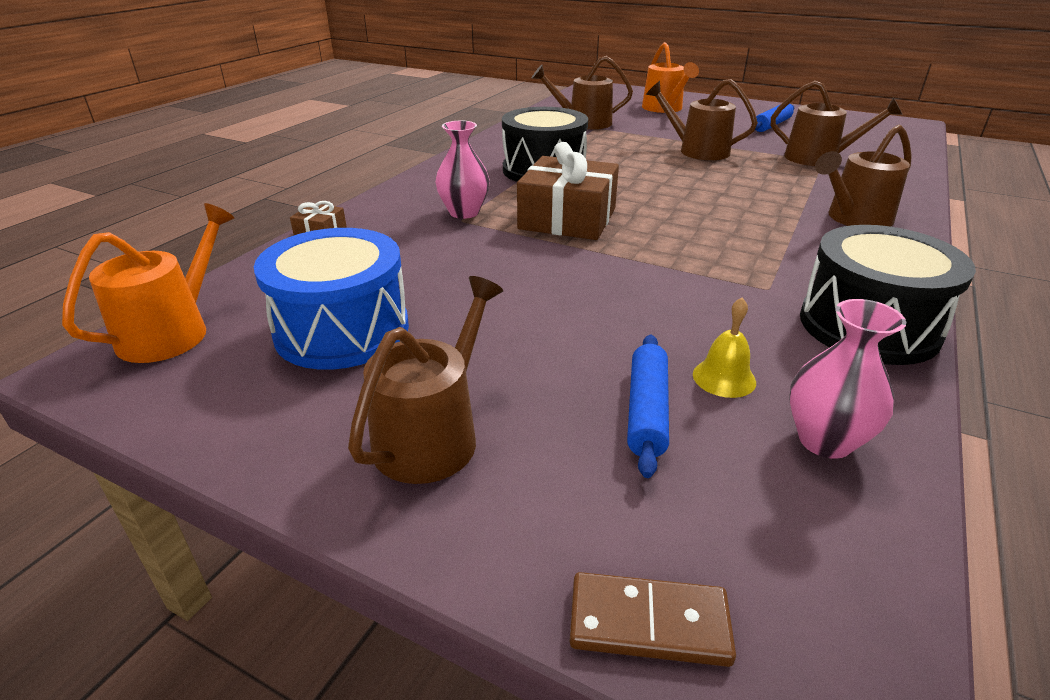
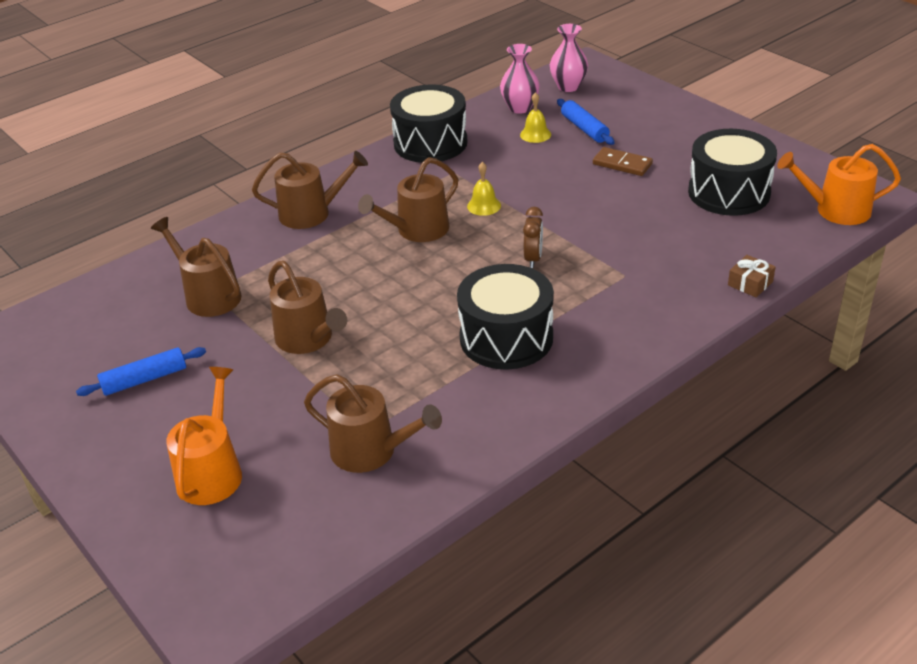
camera: 155 degrees left, 5 degrees up
(172, 332) = (836, 210): orange watering can -> orange watering can turned 45 degrees clockwise
(342, 330) = (729, 192): blue drum -> black drum
(432, 435) = (686, 136): brown watering can -> brown watering can (417, 230)
(464, 212) = (618, 285): pink vase -> pink vase (568, 87)
(567, 219) = (533, 258): brown gift -> brown clock
(647, 411) = (584, 128): blue rolling pin -> blue rolling pin turned 60 degrees counterclockwise
(649, 622) = (630, 82): brown domino -> brown domino (622, 164)
(676, 256) = (484, 206): none -> yellow bell

